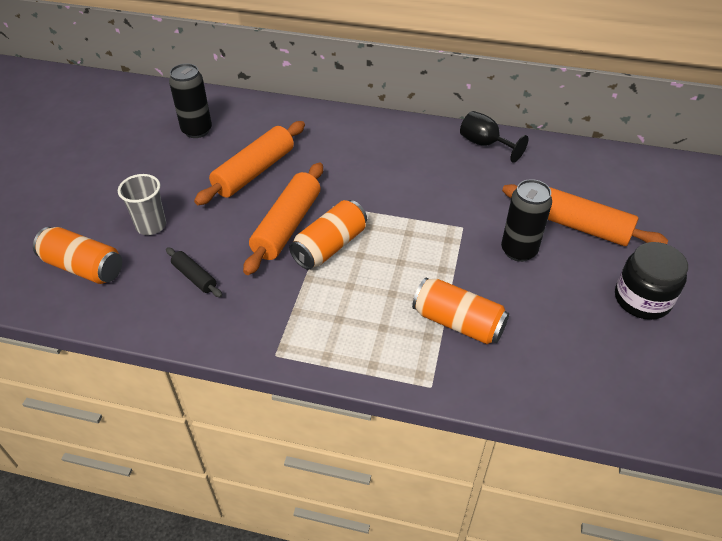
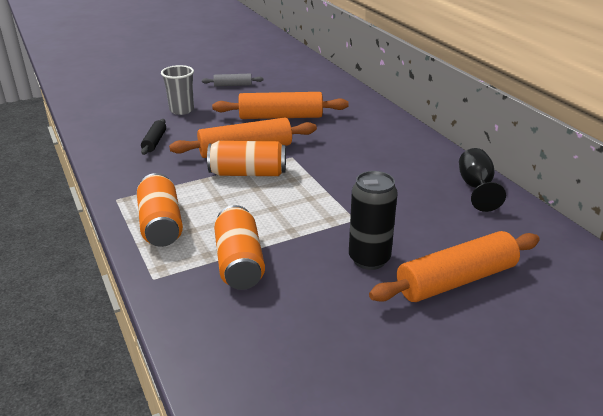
camera: 50 degrees right, 15 degrees down
(83, 267) = (121, 108): orange can -> orange can (161, 224)
(145, 164) = (233, 85): none -> grey rolling pin
(197, 130) = (289, 84): black can -> none
(578, 225) = (456, 280): orange rolling pin -> orange rolling pin turned 75 degrees clockwise
(642, 299) = (413, 365): black jar -> none

